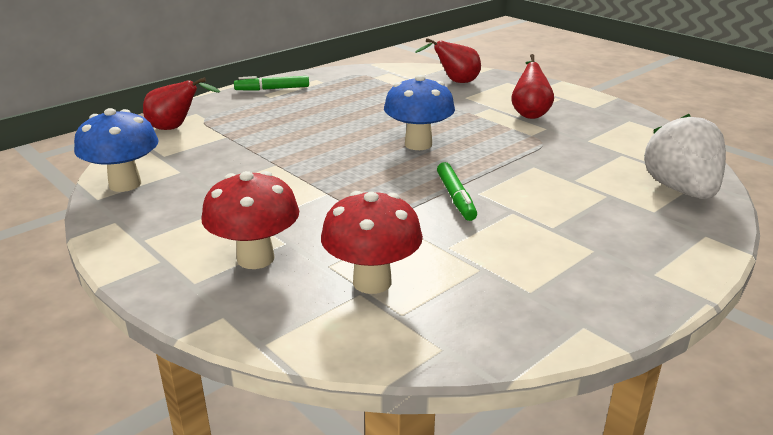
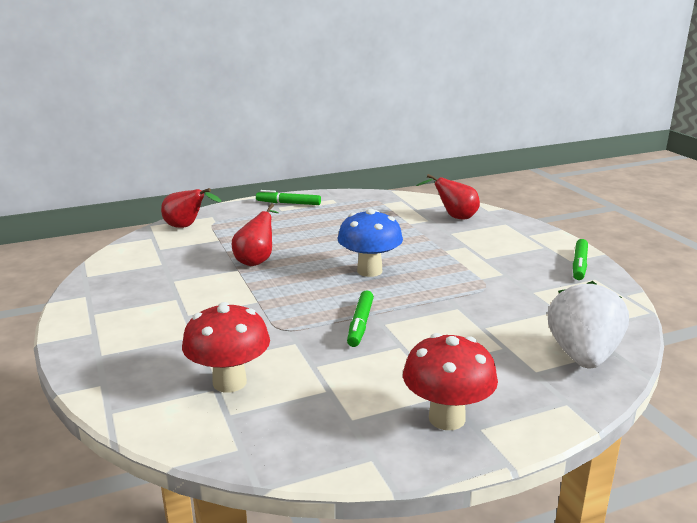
camera: 20 degrees right, 5 degrees down
(125, 184) = (114, 267): blue mushroom -> none
(255, 258) = (159, 345): red mushroom -> red mushroom (446, 418)
(530, 113) = (499, 257): red pear -> red pear (257, 260)
(605, 110) = (579, 265): none -> green marker

